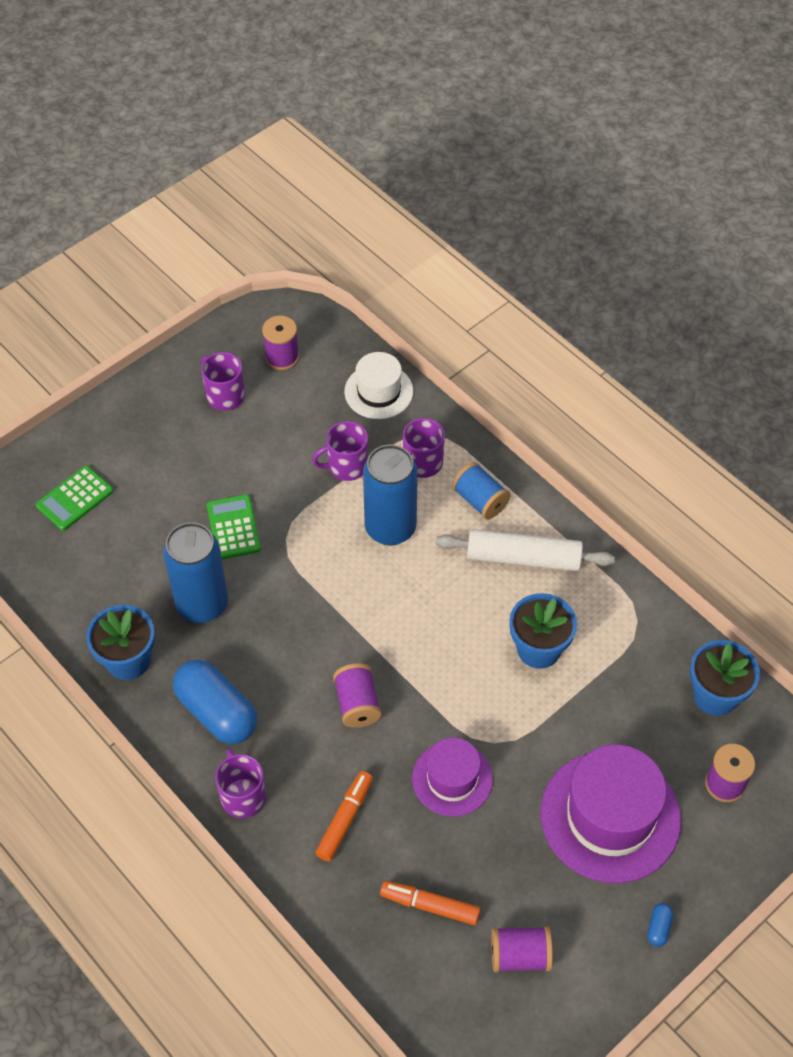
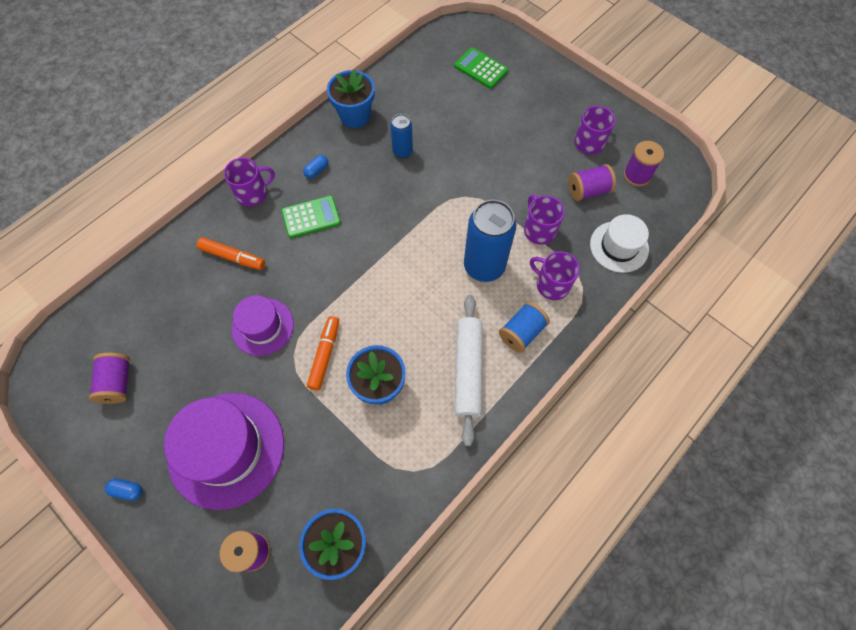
camera: 85 degrees right, 10 degrees up
(202, 604) = (402, 151): blue can -> blue can, size x0.53
(217, 712) = (317, 171): blue capsule -> blue capsule, size x0.40
(233, 527) = (470, 162): green calculator -> green calculator (311, 217)
(357, 704) = (325, 257): purple spool -> purple spool (588, 191)
(430, 905) = (163, 318): orange marker -> orange marker (325, 355)

